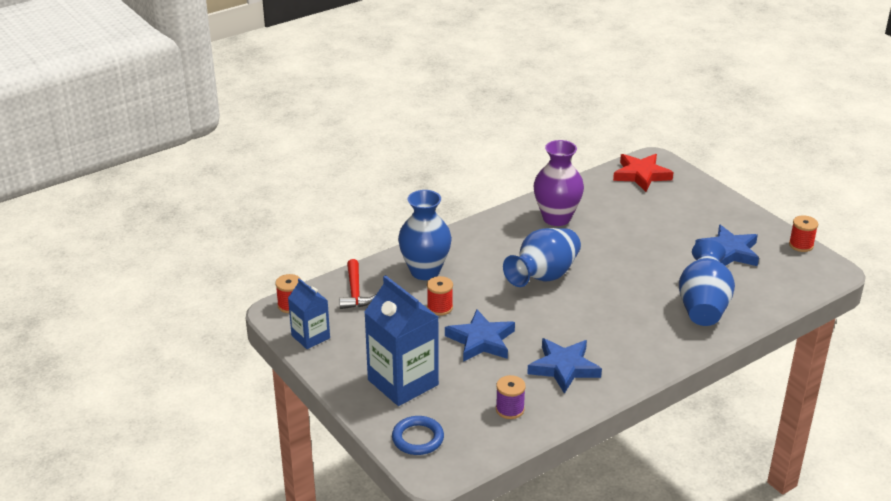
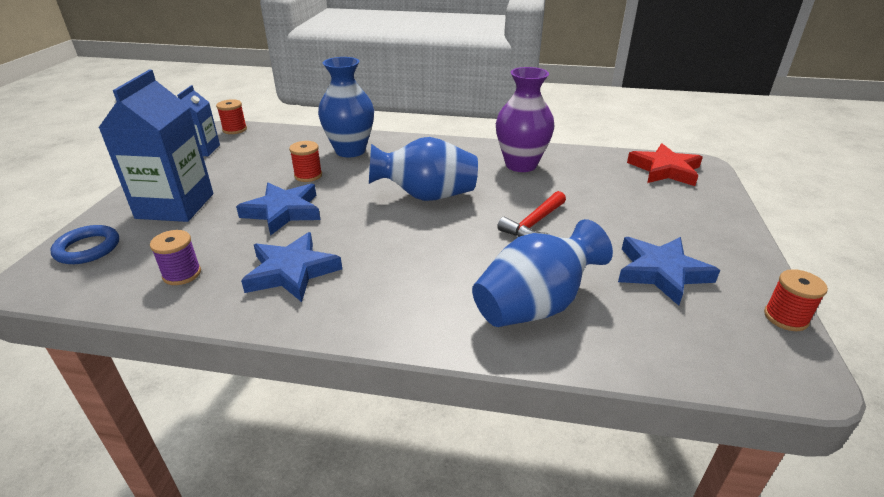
camera: 45 degrees right, 0 degrees up
(355, 292) = (283, 140): red hammer -> red hammer (534, 223)

